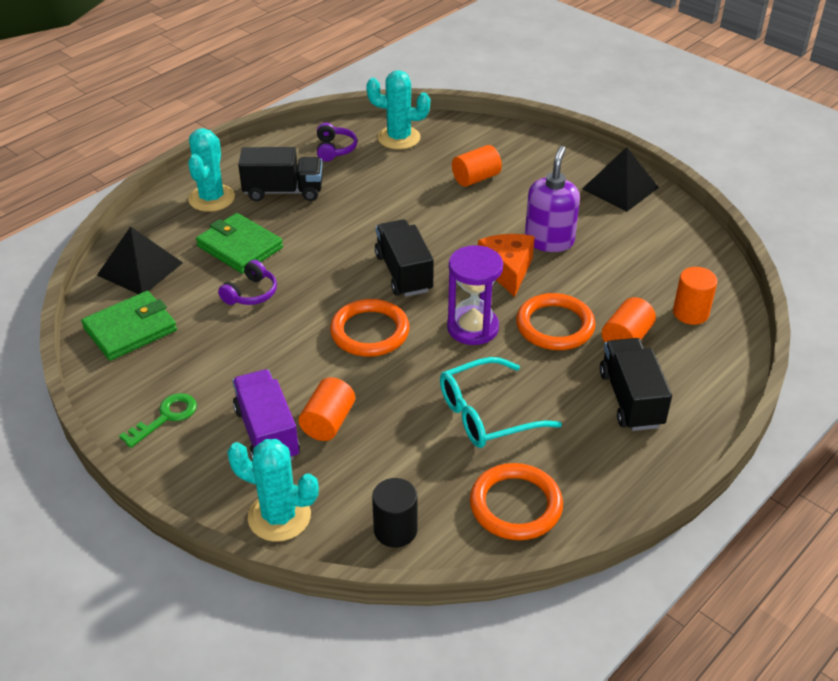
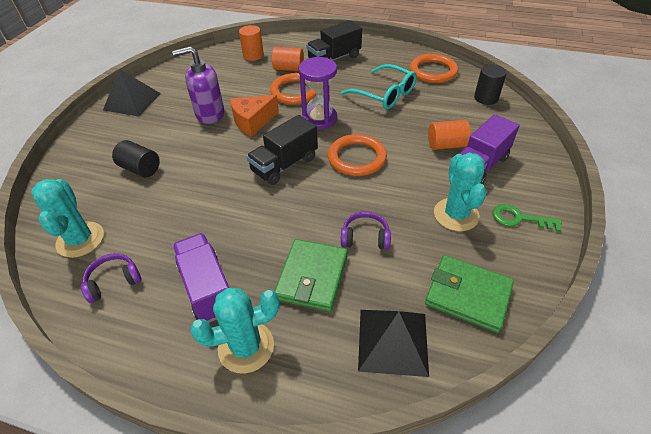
camera: 115 degrees left, 5 degrees up
(279, 516) = (524, 136): turquoise cactus -> turquoise cactus (456, 214)
(283, 191) = (207, 288): black truck -> purple truck
(476, 178) = (140, 169): orange cylinder -> black cylinder

